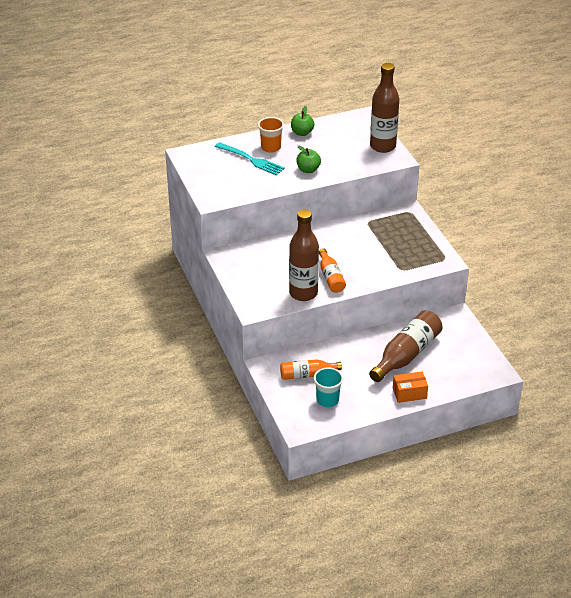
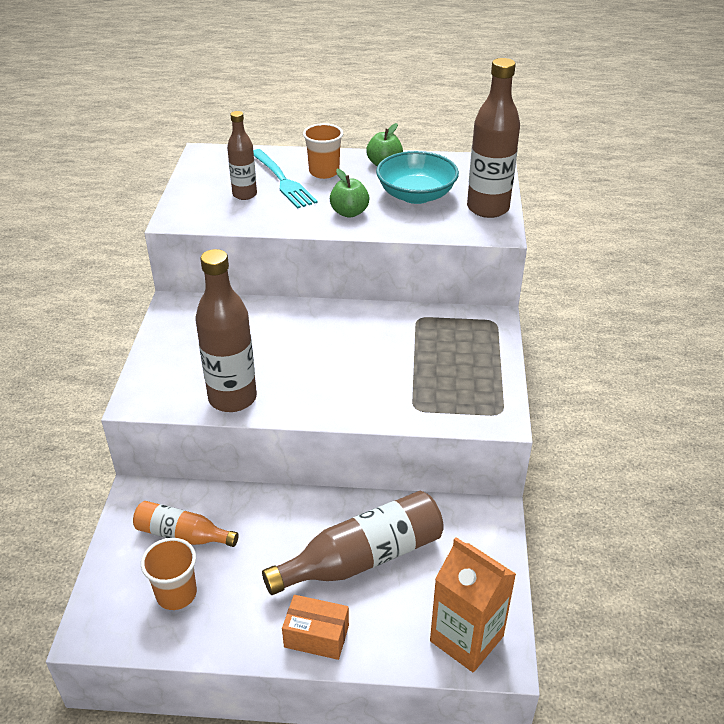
camera: 25 degrees right, 0 degrees up
(237, 175) = (244, 194): none -> brown bottle
(327, 400) = (176, 594): turquoise cup -> orange cup
(331, 277) = (295, 386): orange bottle -> none
(337, 148) = (416, 195): none -> turquoise bowl
(478, 370) = (466, 638): none -> orange carton

